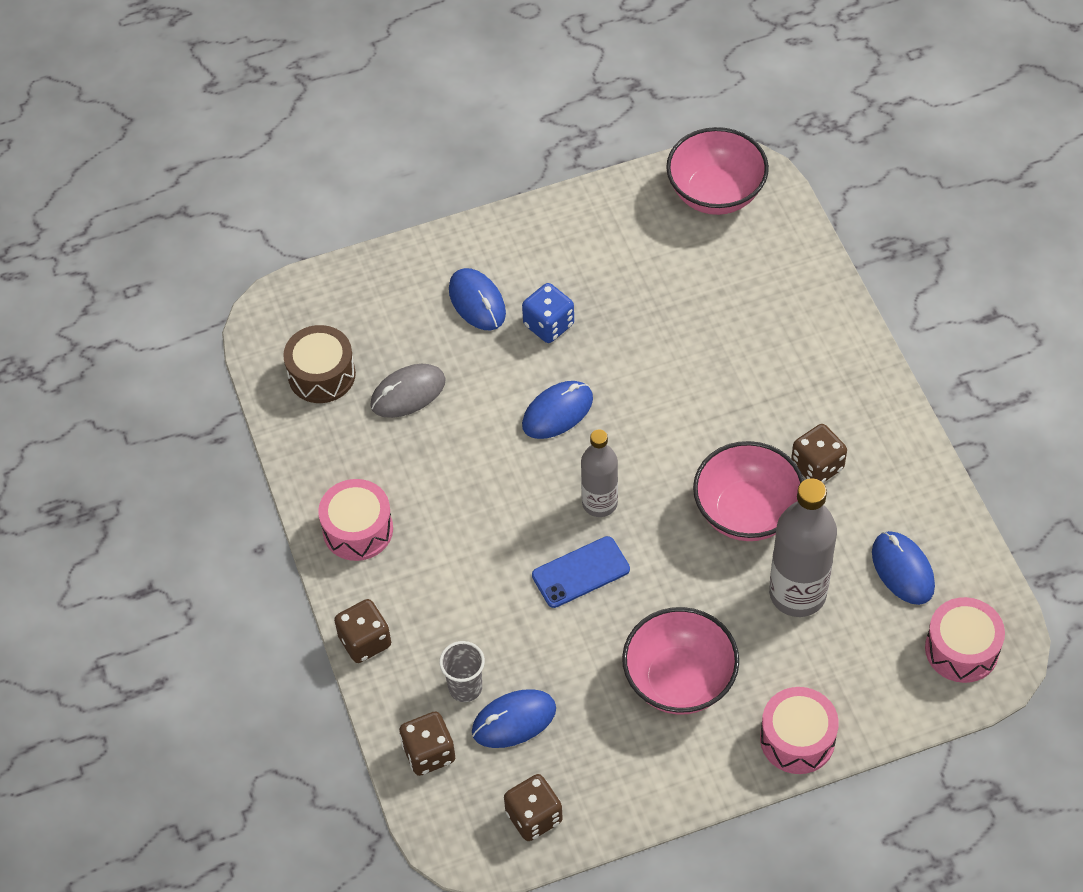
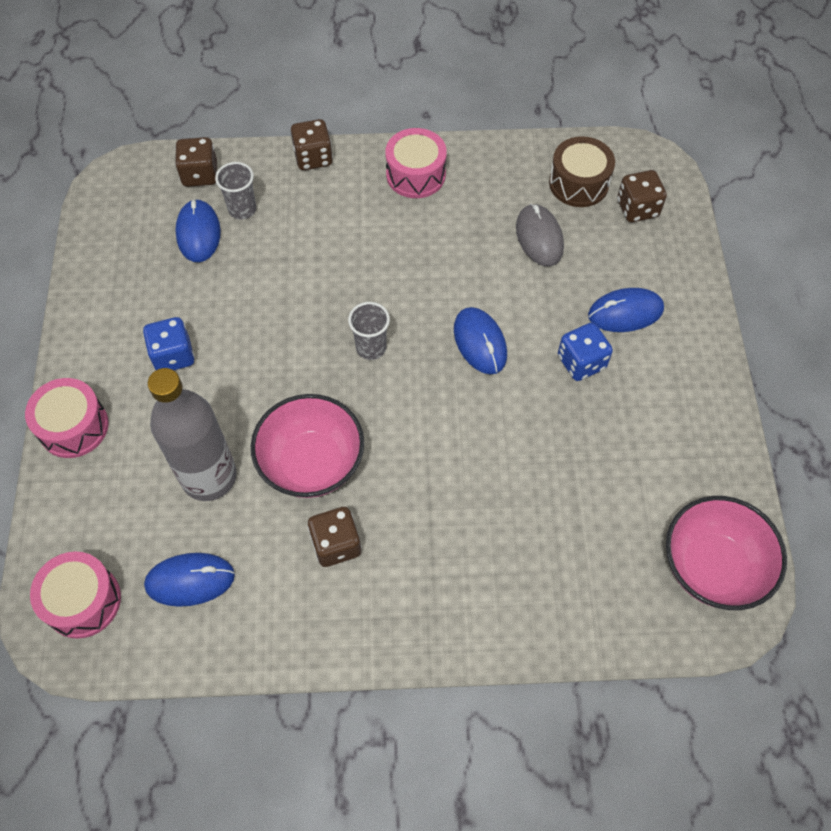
camera: 105 degrees right, 5 degrees up
(534, 817) = (113, 225): brown dice -> brown dice (637, 208)
(580, 572) = (308, 314): blue phone -> none
(599, 503) = (371, 348): grey bottle -> grey cup
(679, 680) = (173, 356): pink bowl -> blue dice

